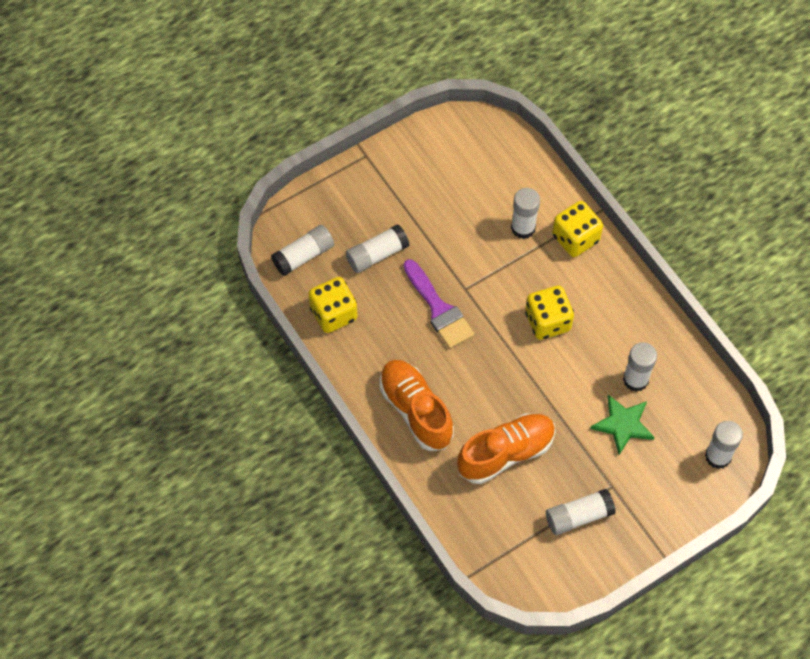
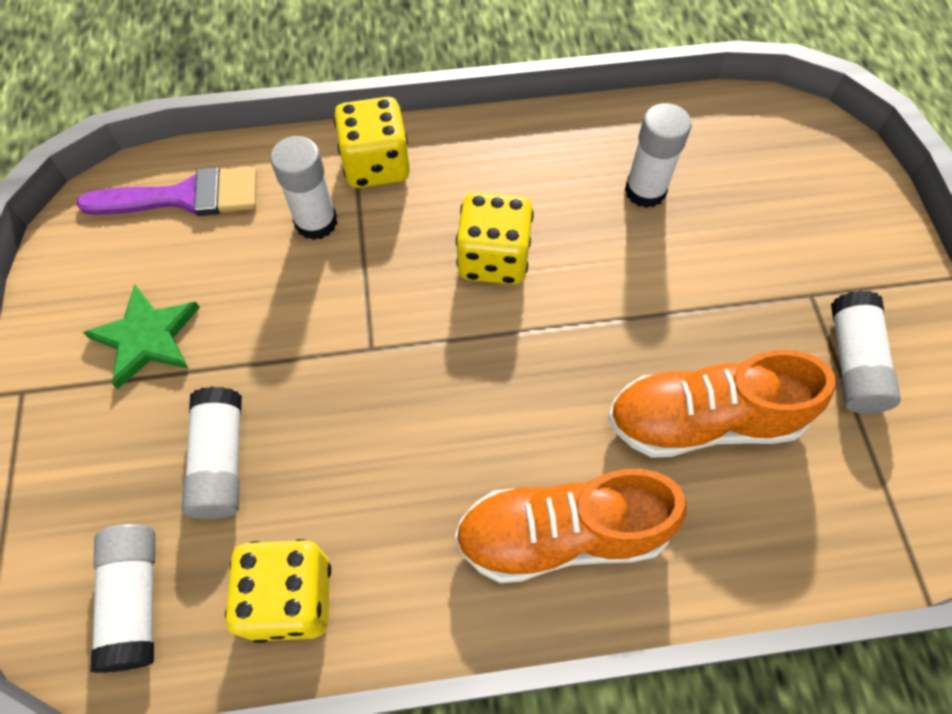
camera: 65 degrees left, 0 degrees up
(439, 309) = (385, 406): purple brush -> purple brush (184, 197)
(506, 453) = (703, 420): orange shoe -> orange shoe turned 90 degrees counterclockwise
(623, 424) = (713, 237): green star -> green star (146, 337)
(718, 456) = (805, 148): white glue stick -> none

